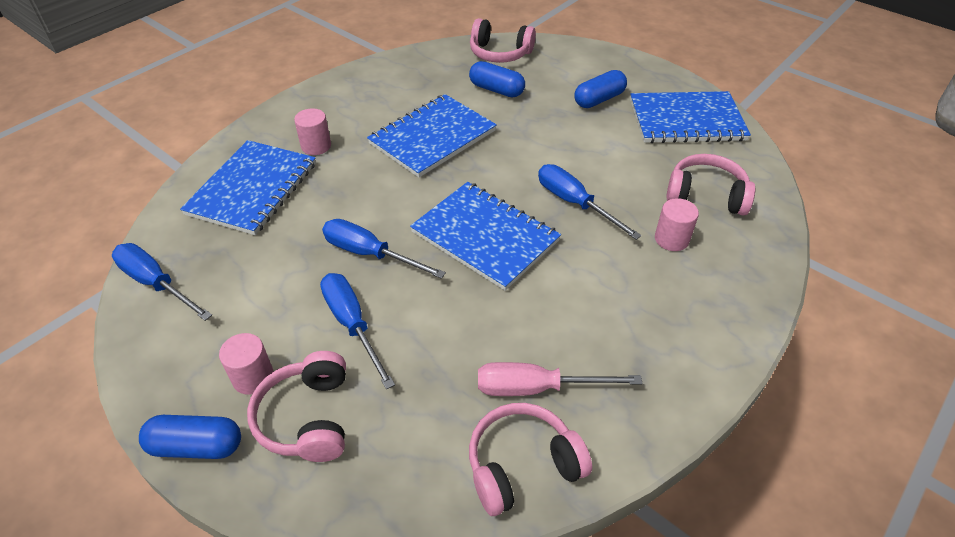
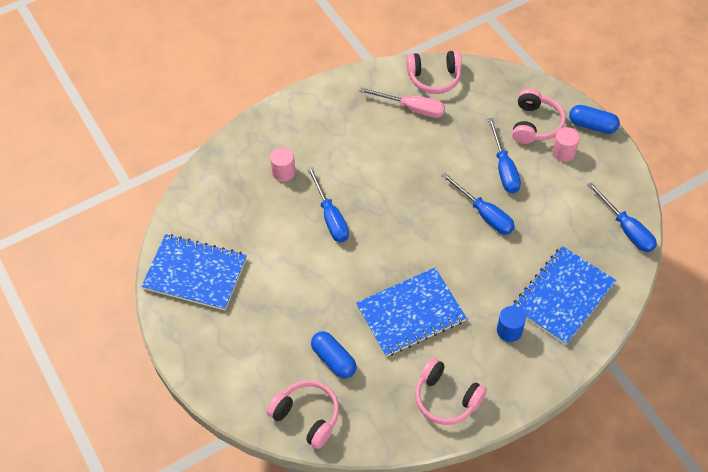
camera: 160 degrees left, 10 degrees up
(316, 146) = (509, 331): pink cylinder -> blue cylinder
(485, 236) = (404, 207): blue notebook -> none
(599, 99) = (250, 319): blue capsule -> none
(706, 195) = (236, 198): pink headphones -> pink headphones (446, 398)

